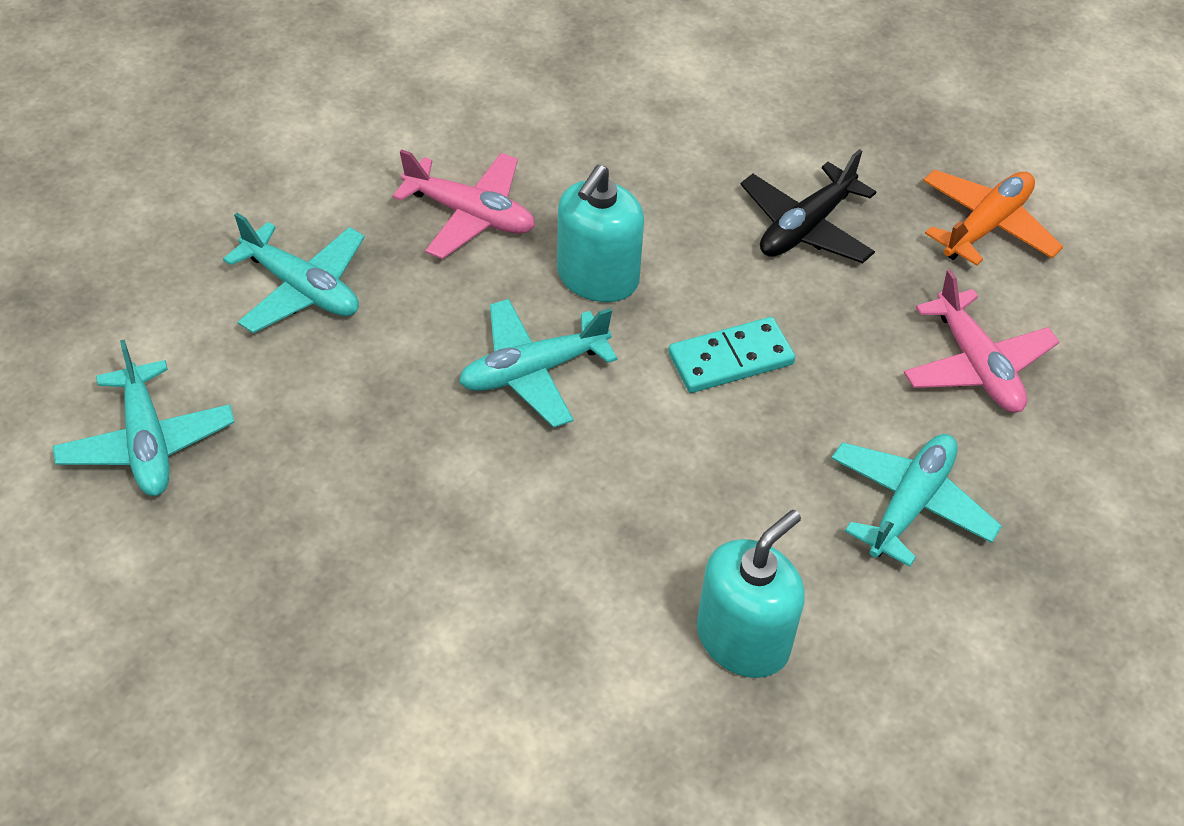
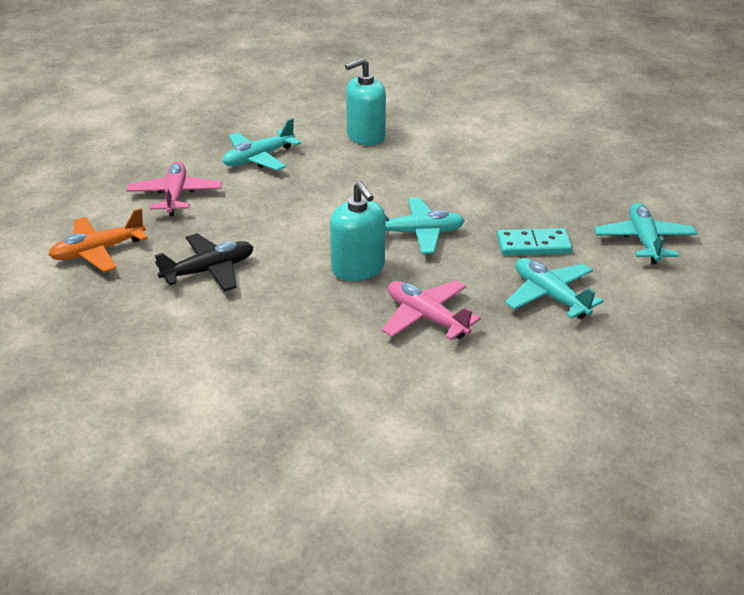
camera: 160 degrees left, 15 degrees down
(597, 277) = (358, 268): turquoise soap dispenser -> turquoise soap dispenser turned 105 degrees clockwise
(730, 359) = (304, 220): turquoise domino -> turquoise domino (533, 245)

